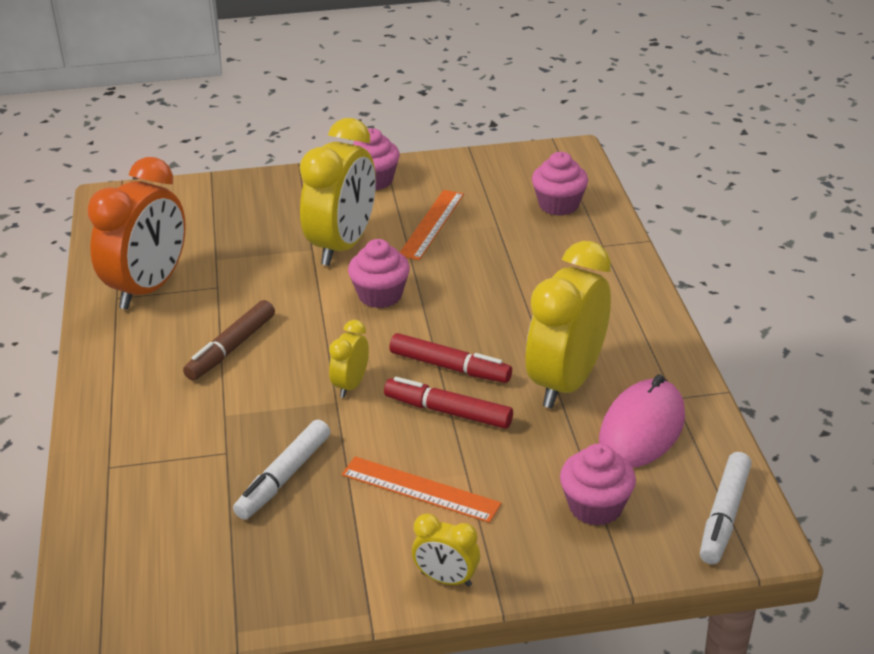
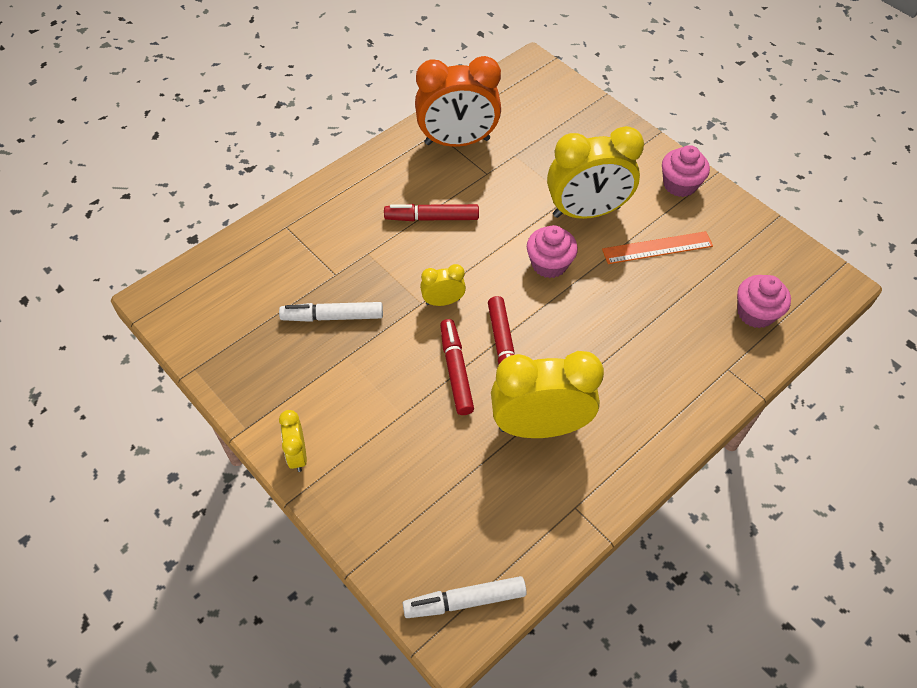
camera: 55 degrees right, 20 degrees up
(231, 348) = (432, 218): brown marker -> red marker
(420, 489) = (369, 396): orange ruler -> none
(595, 507) = (419, 510): pink cupcake -> none
(642, 429) = (523, 501): pink mouse -> none

